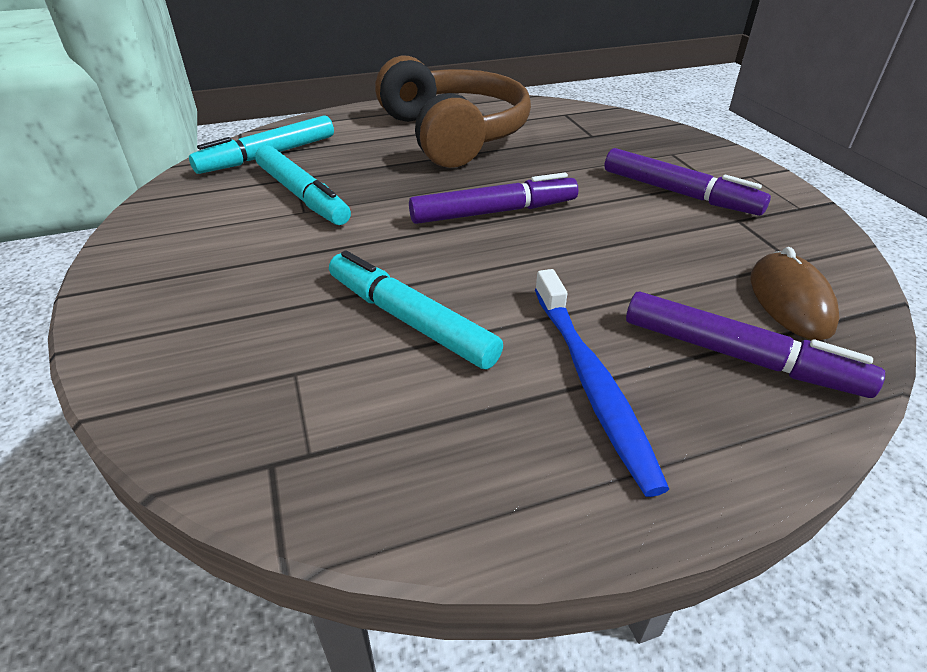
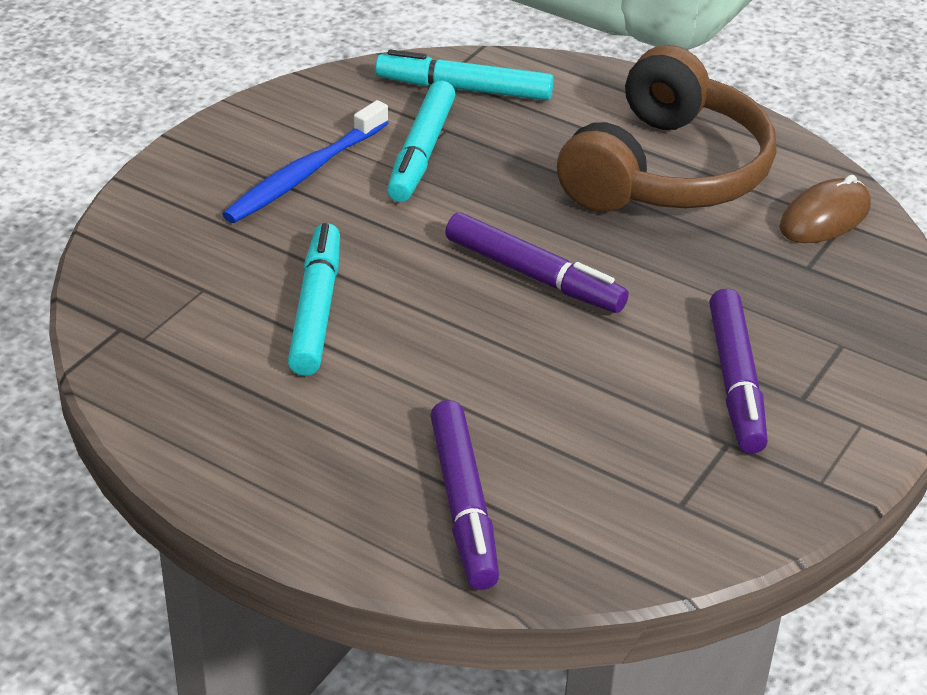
camera: 50 degrees right, 0 degrees up
(592, 383) = (341, 435): blue toothbrush -> blue toothbrush (304, 174)
(790, 300) = (593, 516): brown mouse -> brown mouse (825, 217)

